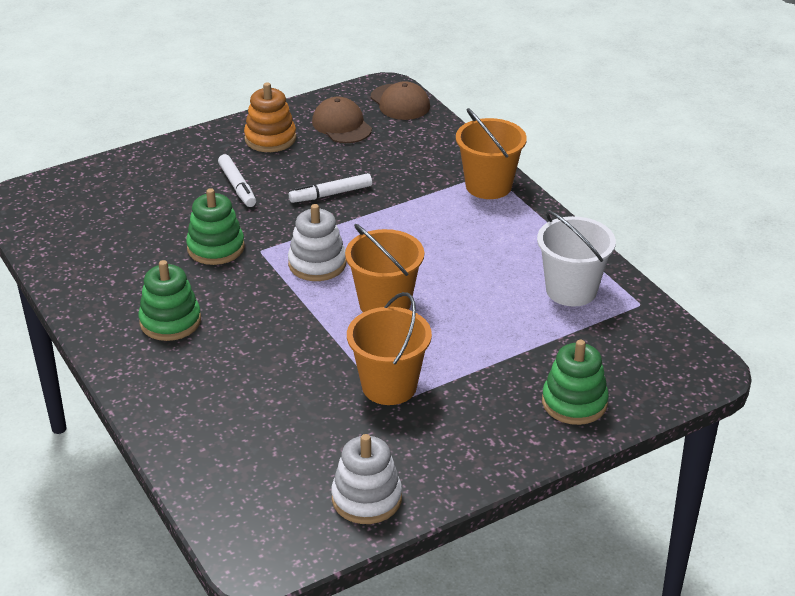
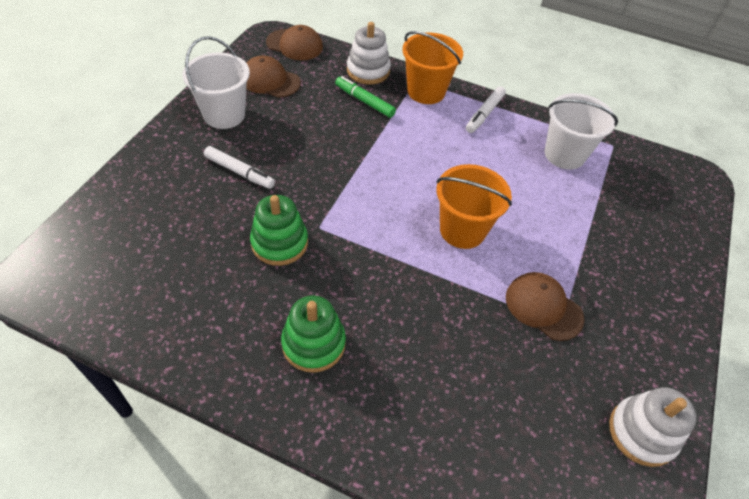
camera: 40 degrees left, 15 degrees up
(270, 138) = (224, 115): orange stacking toy -> white bucket
(317, 264) = (376, 218): white stacking toy -> white stacking toy (368, 71)
(331, 194) = (323, 147): white marker -> white marker (484, 114)
(389, 386) = (543, 307): orange bucket -> brown cap
(414, 172) = (364, 101): none -> green marker
(574, 402) = (665, 249): green stacking toy -> none

